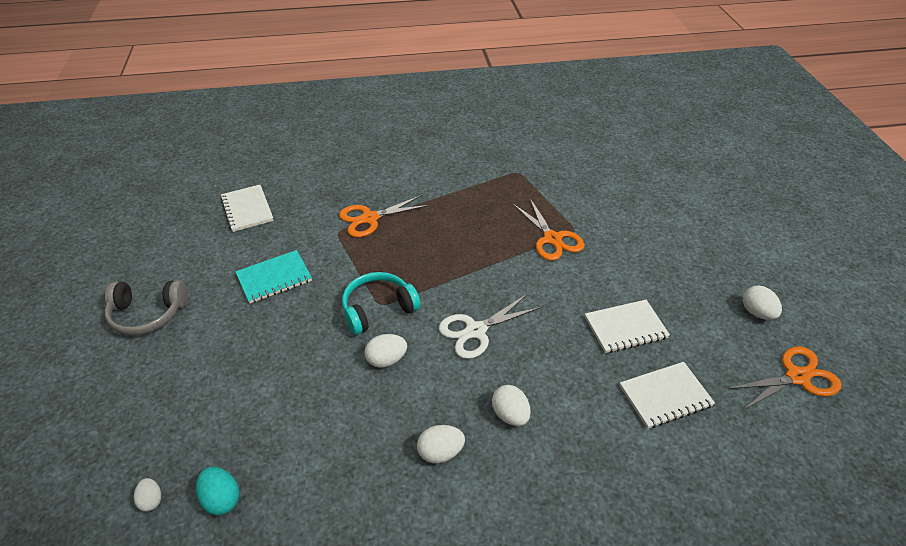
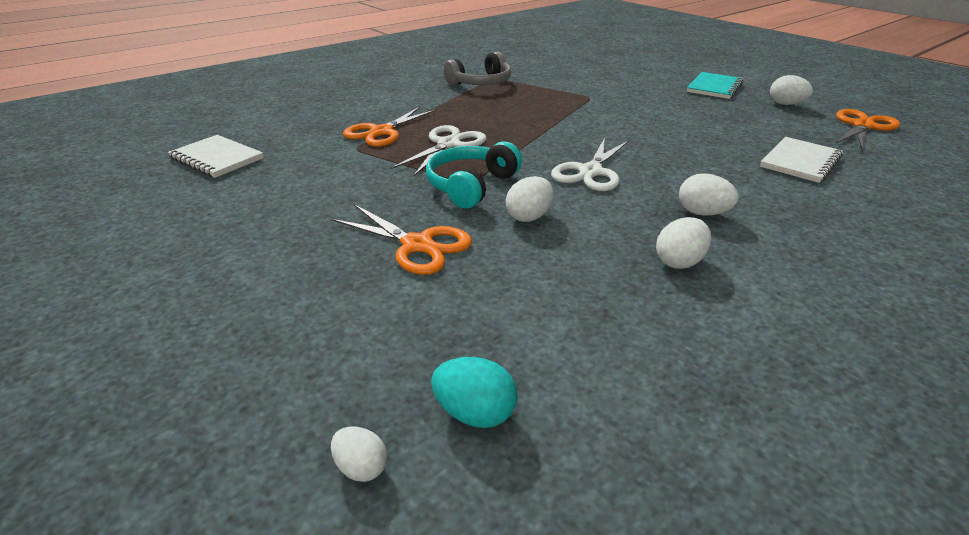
camera: 30 degrees left, 10 degrees down
(147, 314) = (150, 277): grey headphones -> grey headphones (481, 83)
(274, 278) = (315, 197): turquoise notebook -> turquoise notebook (714, 87)
(403, 253) = (448, 144): none -> white scissors
(552, 239) = (578, 105): orange scissors -> orange scissors (418, 245)
(625, 328) = (711, 135): white notebook -> none

